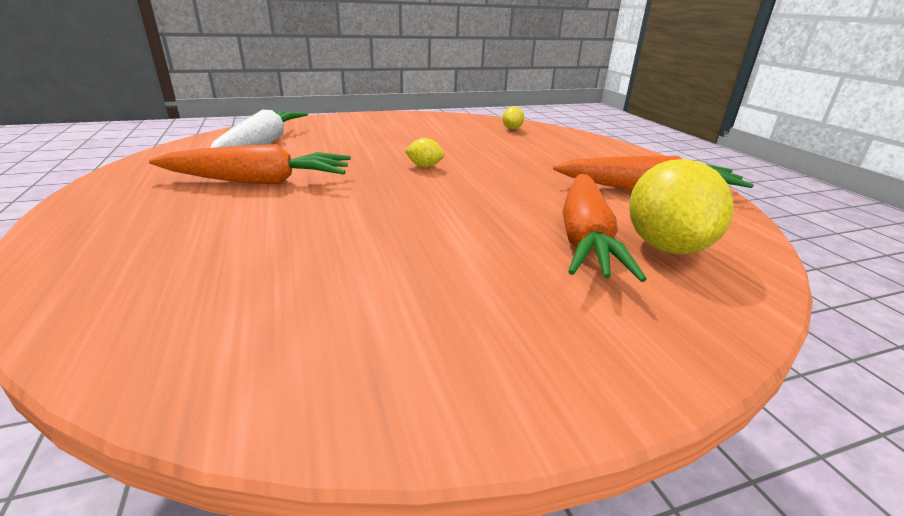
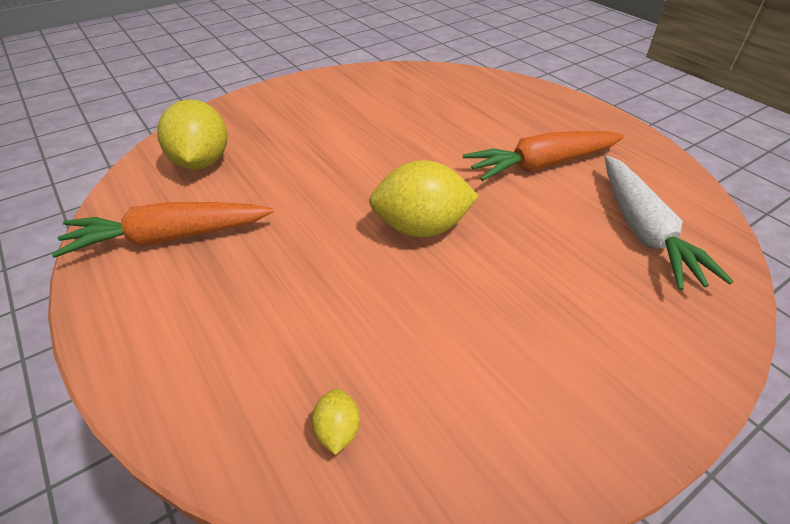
camera: 165 degrees right, 15 degrees up
(424, 166) = (421, 228): yellow lemon -> yellow lemon, size x2.22
(585, 238) = (259, 158): orange carrot -> none

